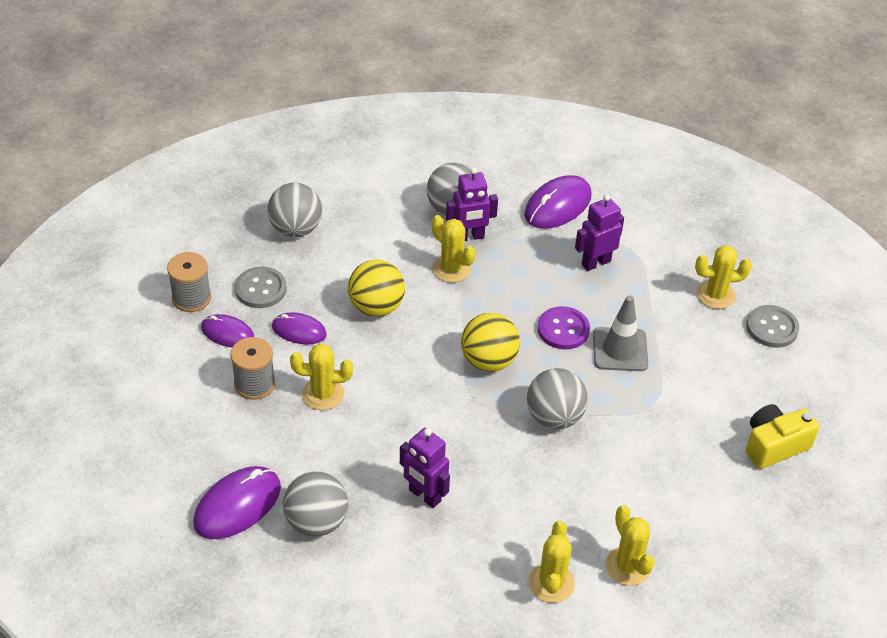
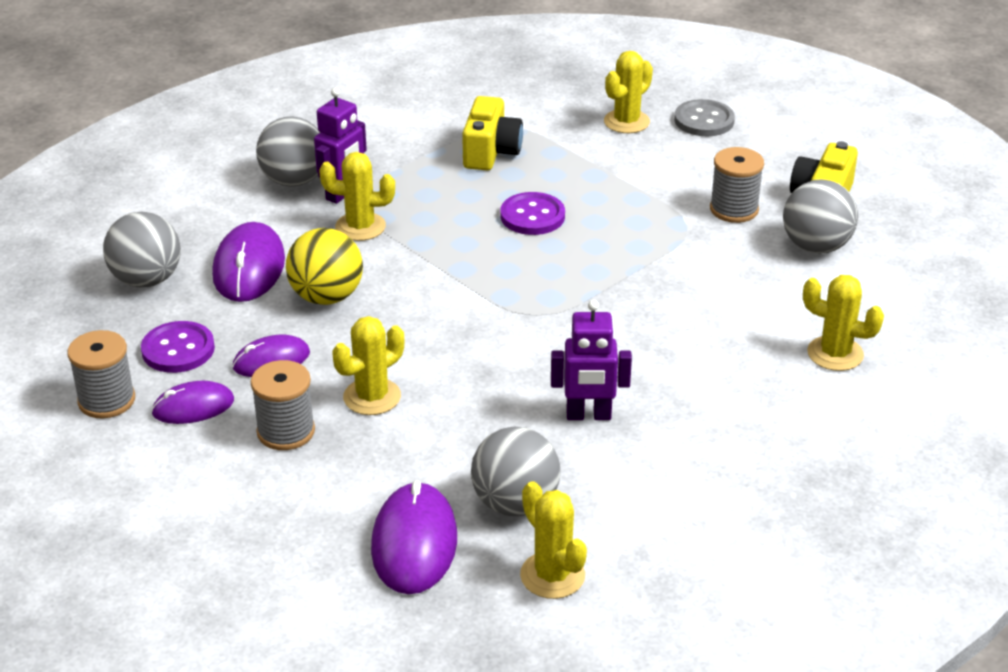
camera: 40 degrees left, 10 degrees down
(260, 289) = (178, 349): grey button -> purple button
(488, 361) = (498, 277): yellow ball -> none
(551, 583) = (793, 407): yellow cactus -> yellow cactus (552, 575)
(554, 417) = (618, 284): grey ball -> grey ball (816, 246)
(557, 205) = (395, 128): purple mouse -> purple mouse (249, 268)
(595, 263) = (491, 152): purple robot -> yellow camera
(620, 349) = (603, 203): grey traffic cone -> none
(701, 412) = (734, 209): none -> grey spool

